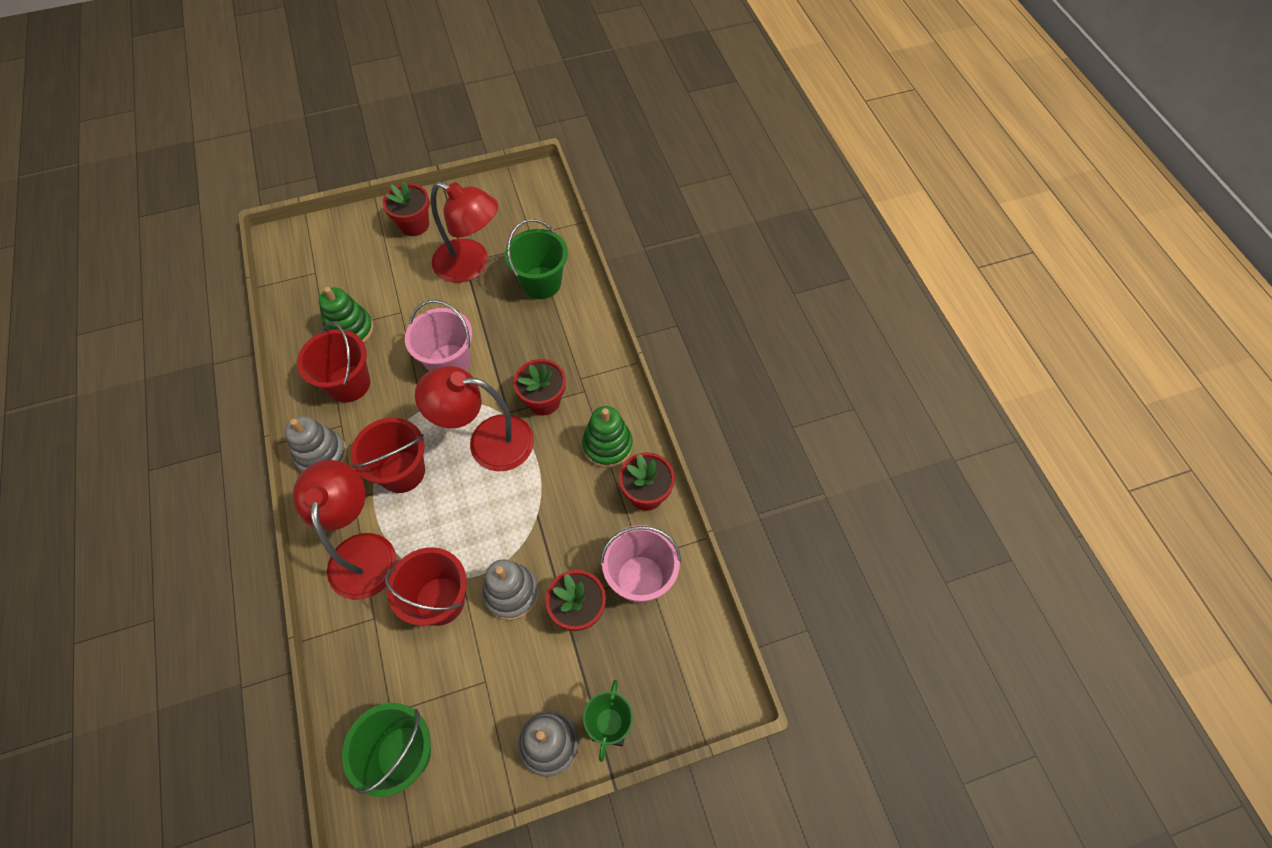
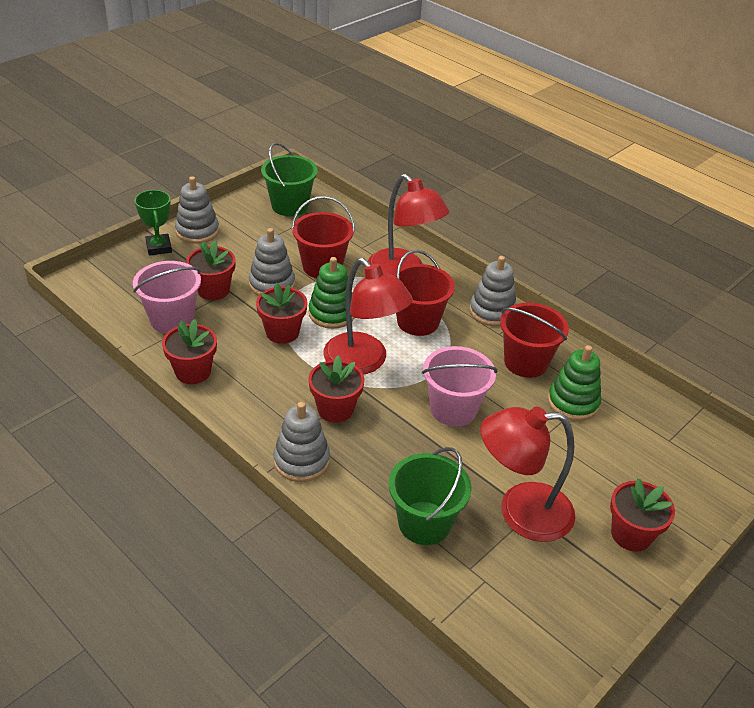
camera: 150 degrees right, 20 degrees down
(487, 442) = (363, 362): red lamp -> red lamp turned 75 degrees clockwise
(539, 512) = (282, 332): none -> red flower pot
(598, 363) = (301, 461): none -> grey stacking toy
(607, 445) = (249, 395): green stacking toy -> green stacking toy (332, 313)

